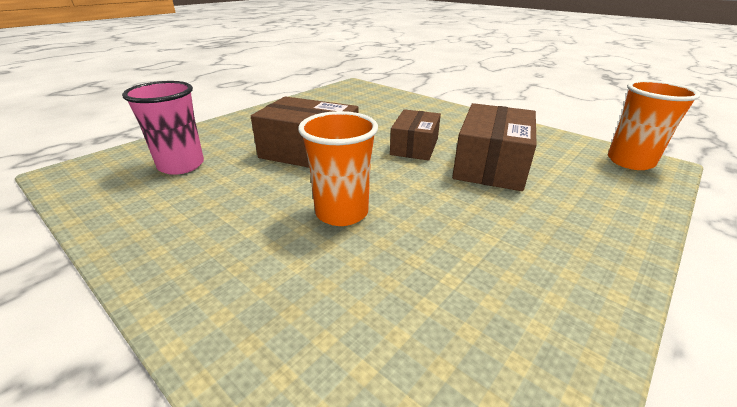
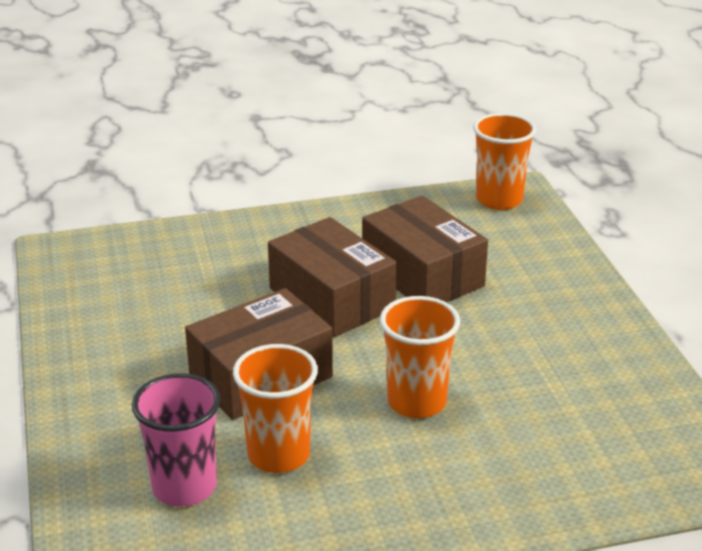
camera: 55 degrees left, 0 degrees up
(233, 182) = (278, 455): none -> orange cup
(414, 146) = (331, 299): brown box -> brown box, size x1.51

